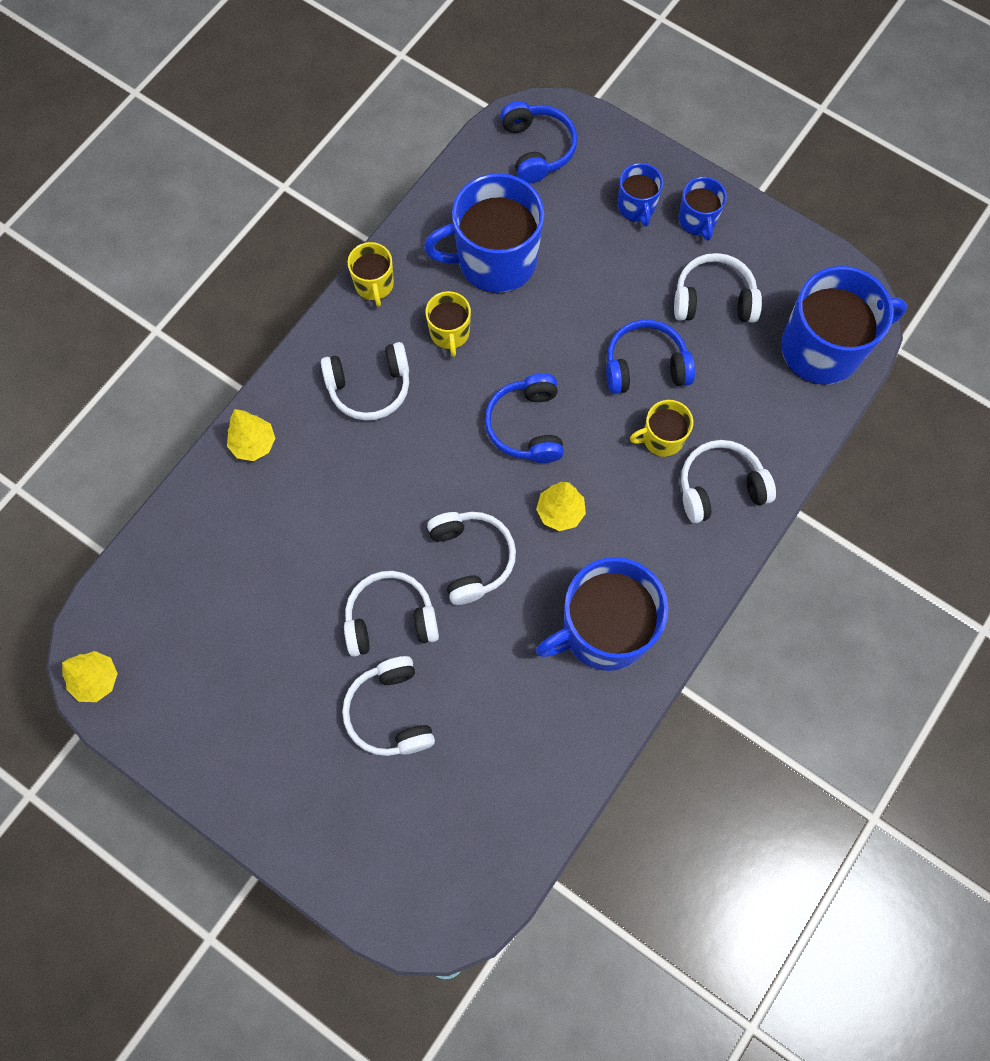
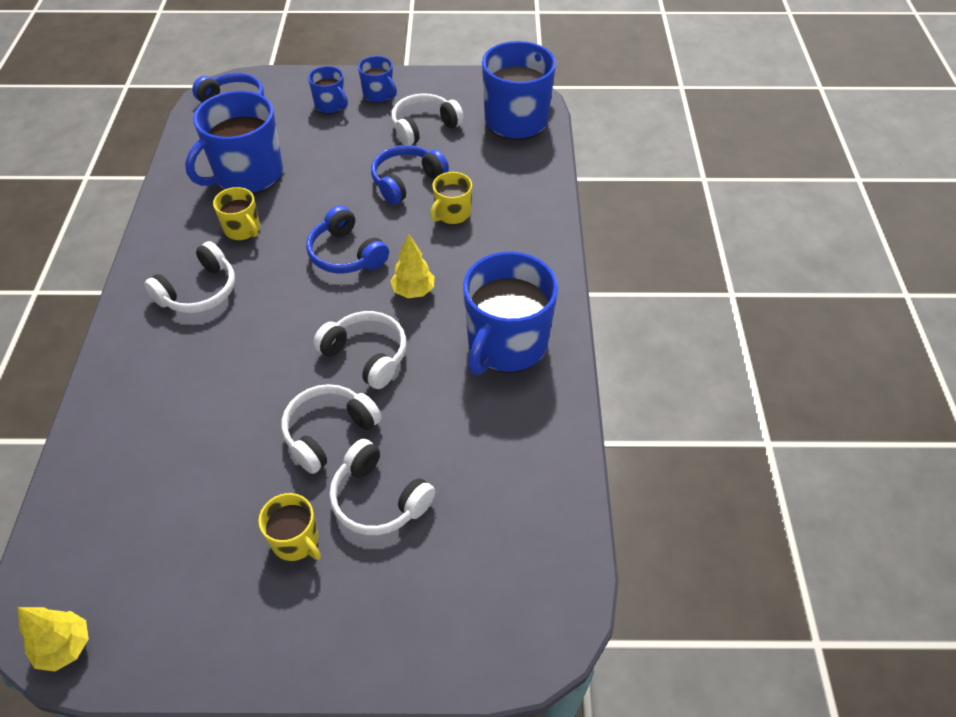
camera: 35 degrees left, 20 degrees down
(254, 444) = (118, 377): yellow tree -> none
(374, 285) = (159, 229): yellow mug -> yellow mug (296, 541)
(720, 487) = (516, 220): white headphones -> none

